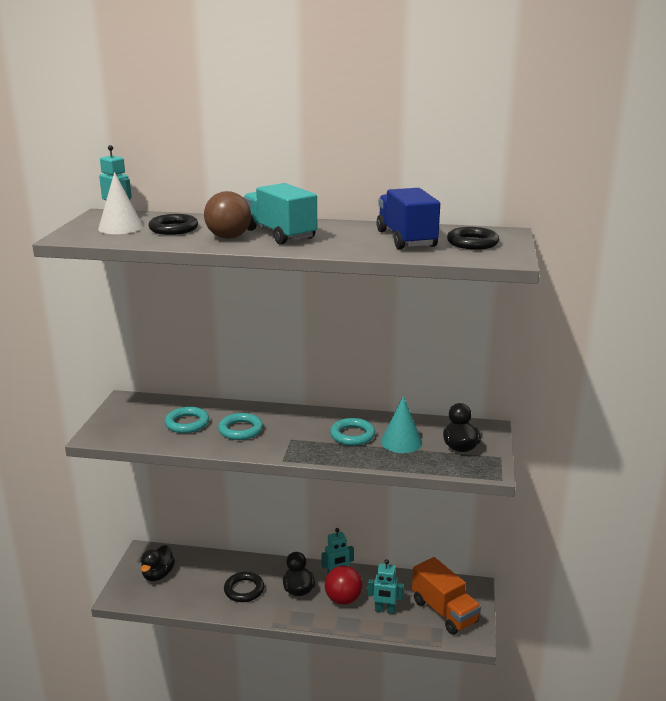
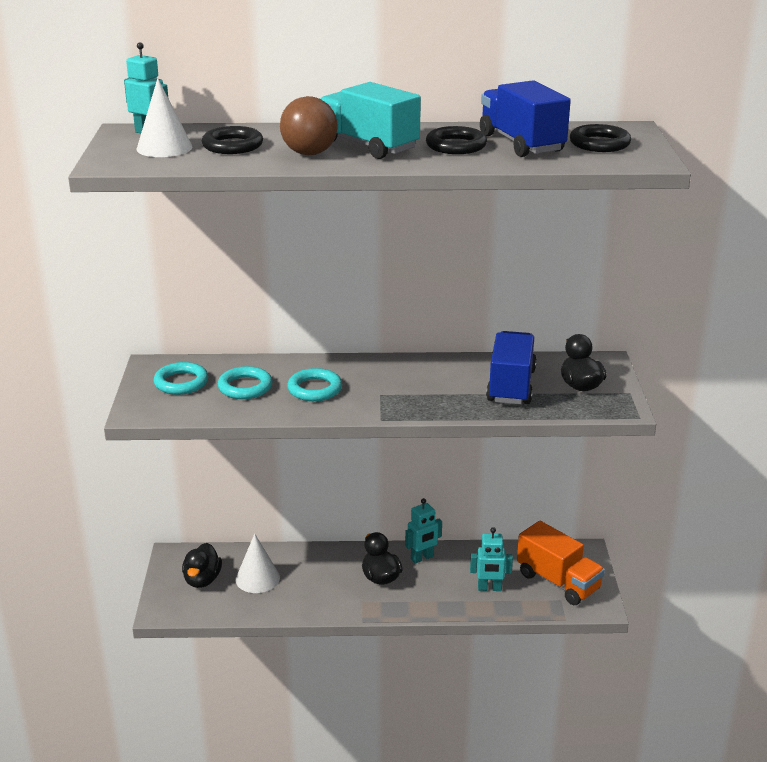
camera: 10 degrees left, 5 degrees up
(201, 578) = (257, 578): none -> white cone
(244, 590) = (315, 585): black ring -> black ring (456, 146)
(343, 599) = (437, 582): red ball -> none
(352, 435) = (451, 383): turquoise ring -> turquoise ring (181, 382)
(401, 442) = (511, 386): turquoise cone -> blue truck

